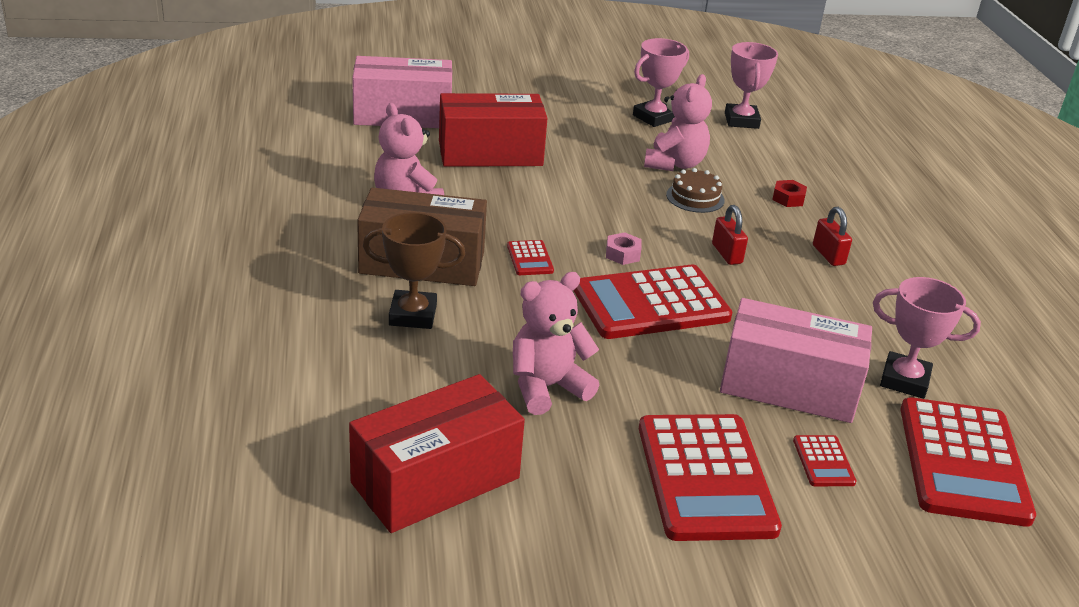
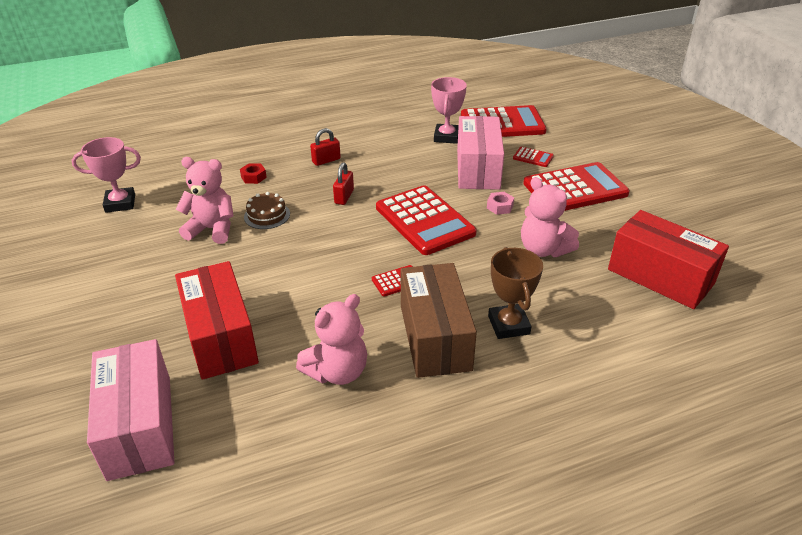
camera: 100 degrees left, 5 degrees up
(622, 254) = (367, 239): pink nut -> pink nut (500, 207)
(654, 117) = (120, 248): pink trophy -> none
(726, 254) = (344, 197): red padlock -> red padlock turned 45 degrees counterclockwise
(823, 461) = (533, 157): red calculator -> red calculator turned 45 degrees clockwise

